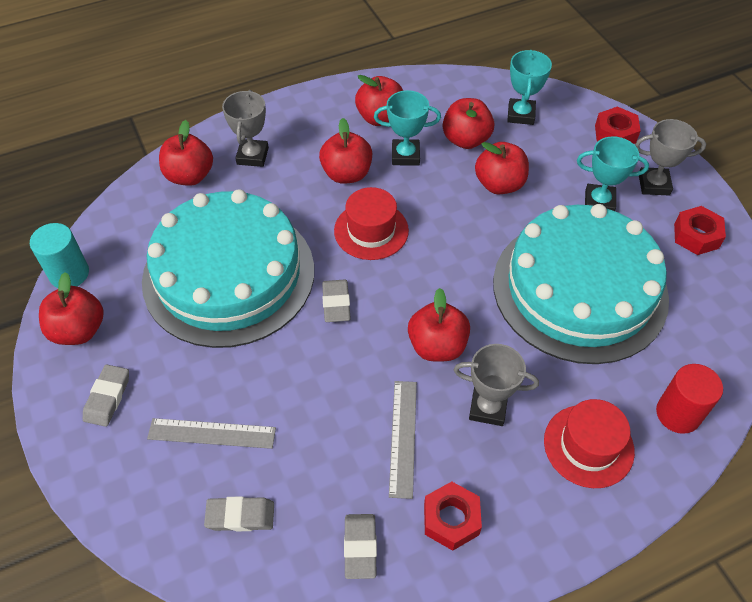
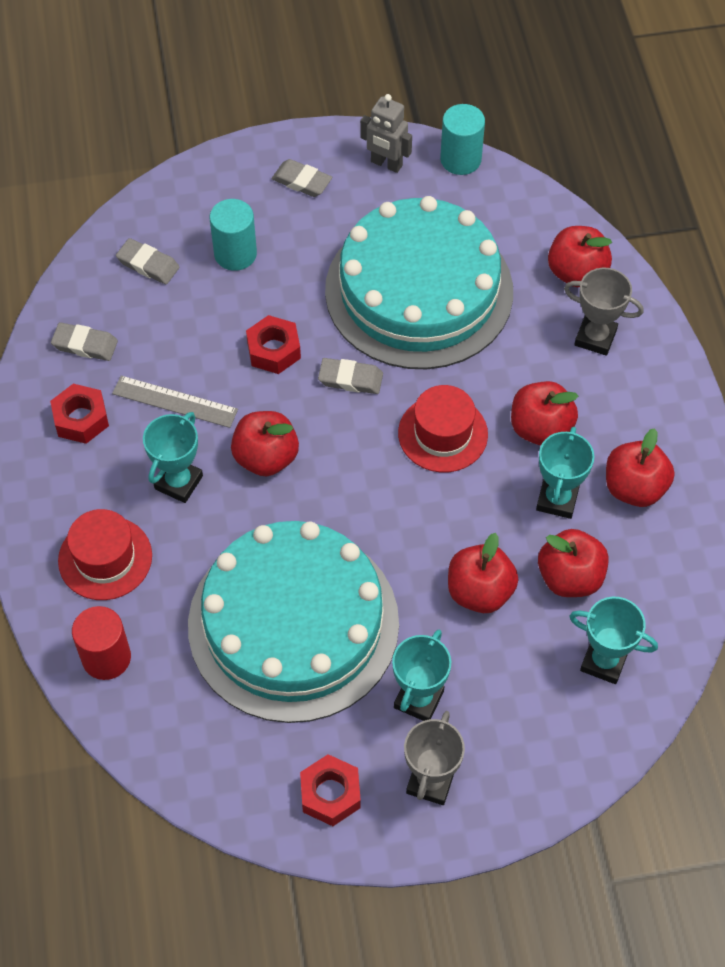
camera: 105 degrees right, 5 degrees up
(79, 330) = (386, 164): red apple -> grey robot
(211, 433) = (235, 254): grey ruler -> turquoise cylinder
(240, 516) = (148, 264): grey eraser -> grey eraser turned 75 degrees counterclockwise
(488, 408) = (178, 482): grey trophy -> turquoise trophy
(615, 134) = (537, 772): red nut -> red nut (274, 350)

